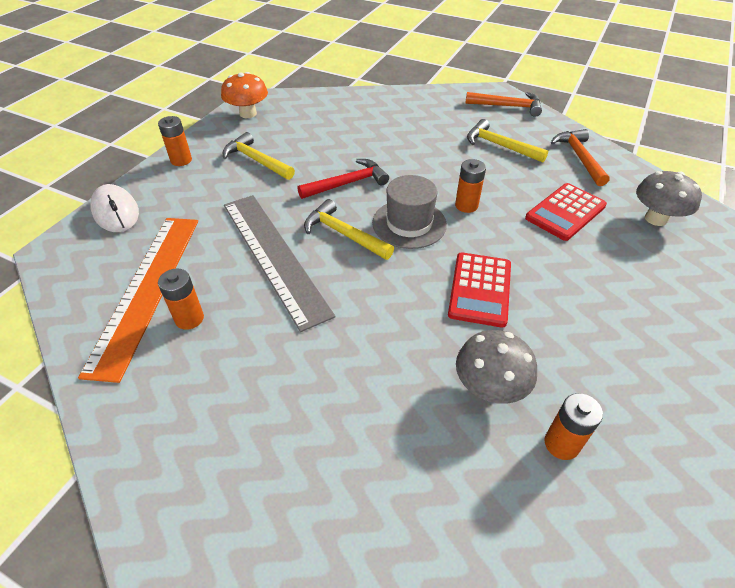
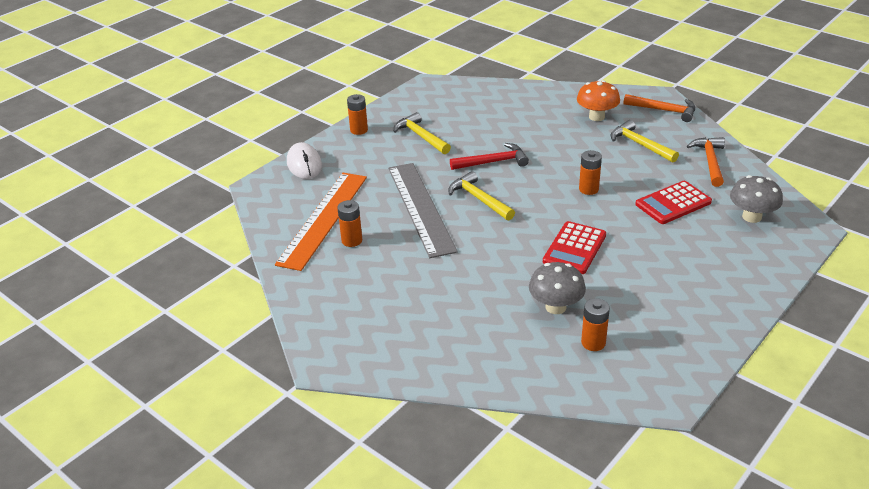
camera: 15 degrees right, 10 degrees down
(248, 114) = (421, 96): orange mushroom -> orange mushroom (596, 117)
(409, 224) = (535, 197): grey hat -> none

